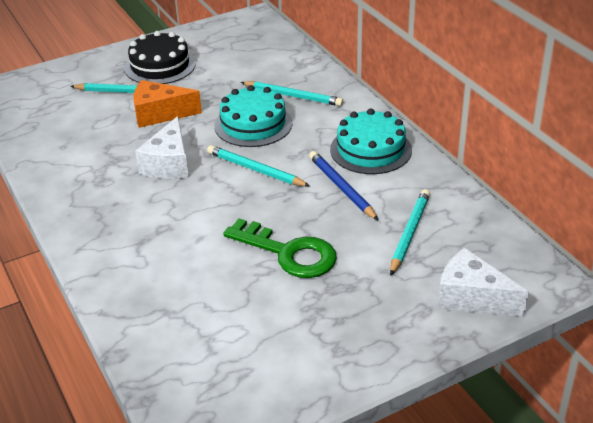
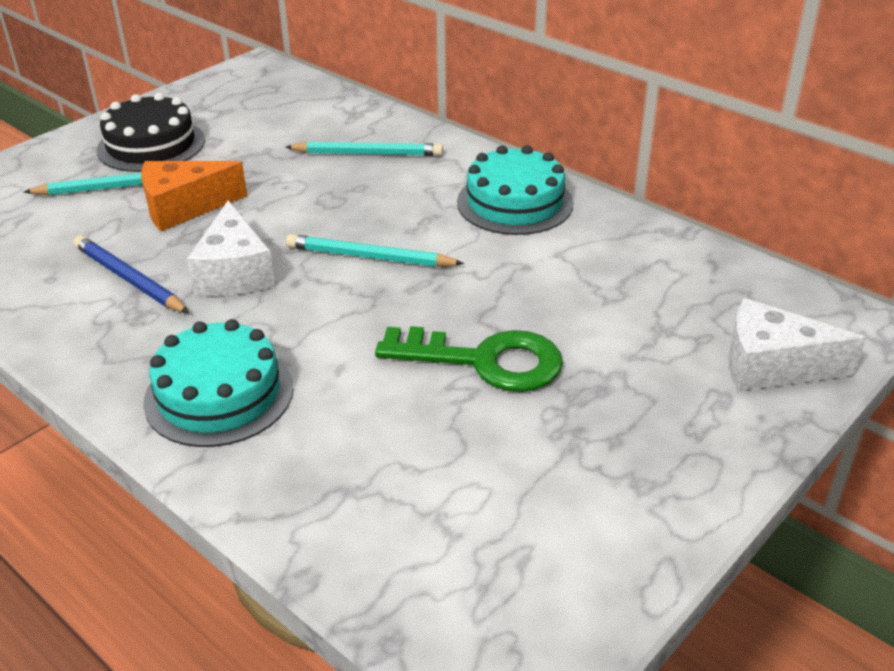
camera: 20 degrees left, 0 degrees up
(253, 124) = (332, 198): turquoise cake -> turquoise cake (219, 394)
(341, 188) = (505, 258): blue pencil -> blue pencil (129, 279)
(409, 233) = (634, 299): turquoise pencil -> none

